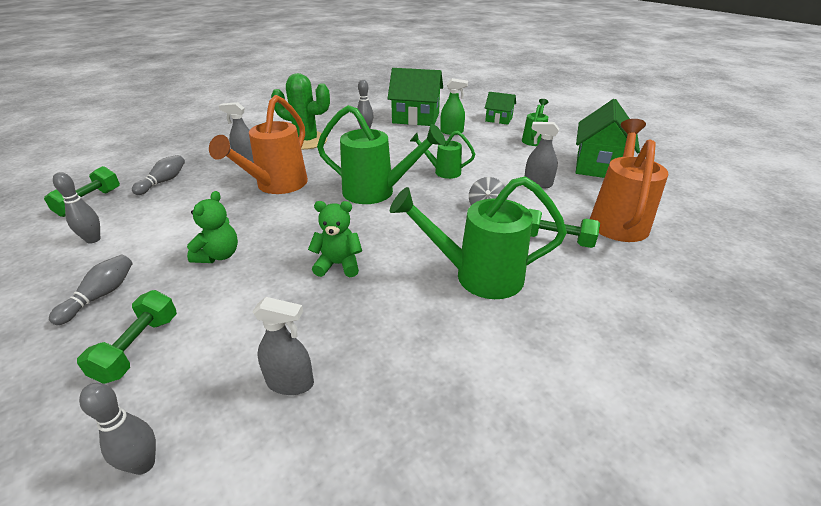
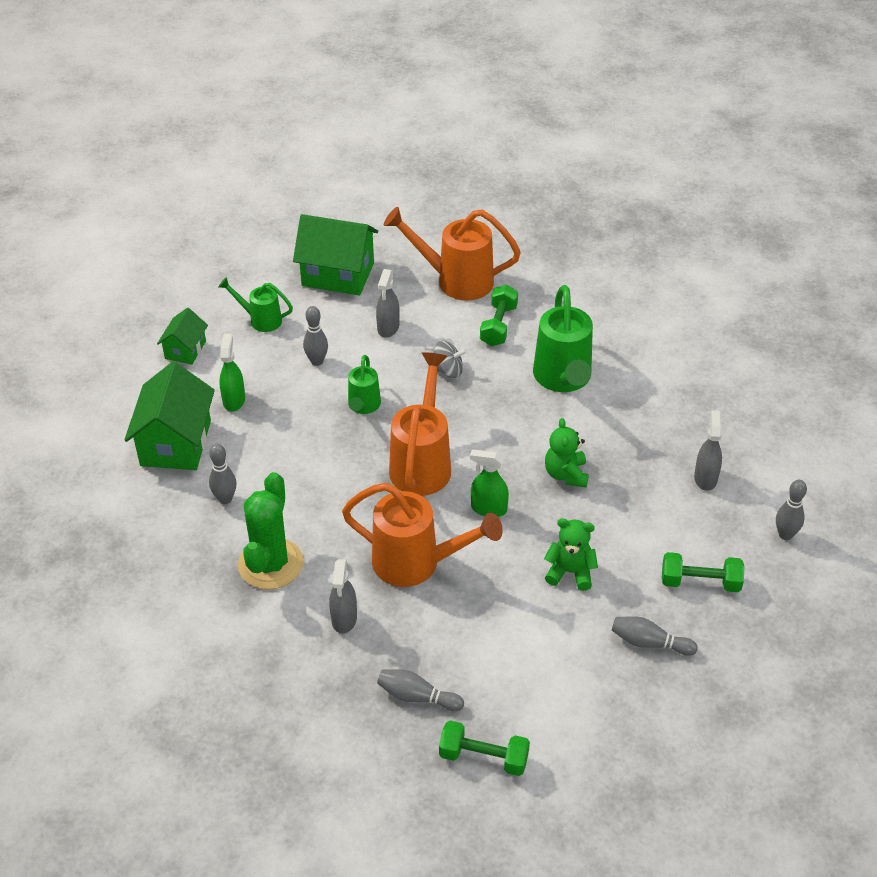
camera: 95 degrees left, 10 degrees up
(93, 239) = (564, 703): grey bowling pin -> grey bowling pin (317, 361)
(315, 219) = (488, 509): none -> green spray bottle
(376, 192) = (422, 463): green watering can -> orange watering can

